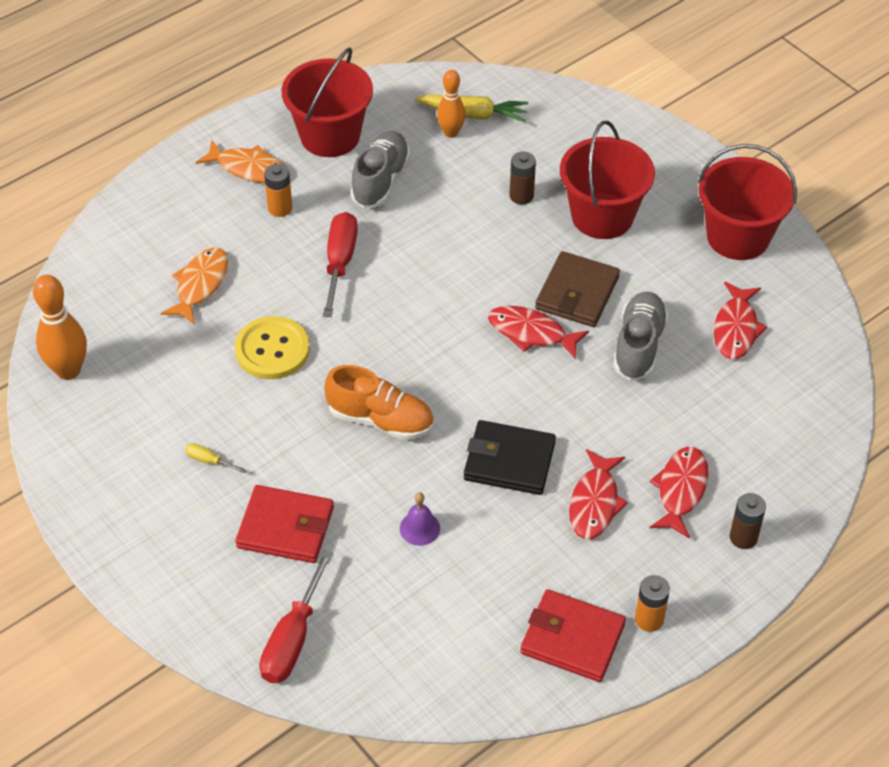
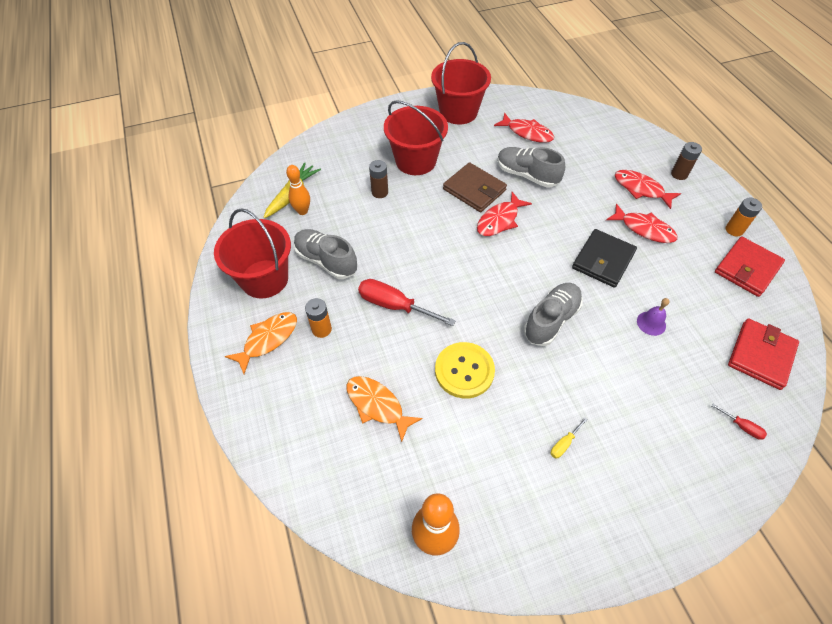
camera: 70 degrees left, 5 degrees up
(285, 527) = (639, 405): red wallet -> red wallet (761, 355)
(293, 639) = (742, 426): red screwdriver -> red screwdriver, size x0.47
(380, 420) = (551, 320): orange shoe -> grey shoe

